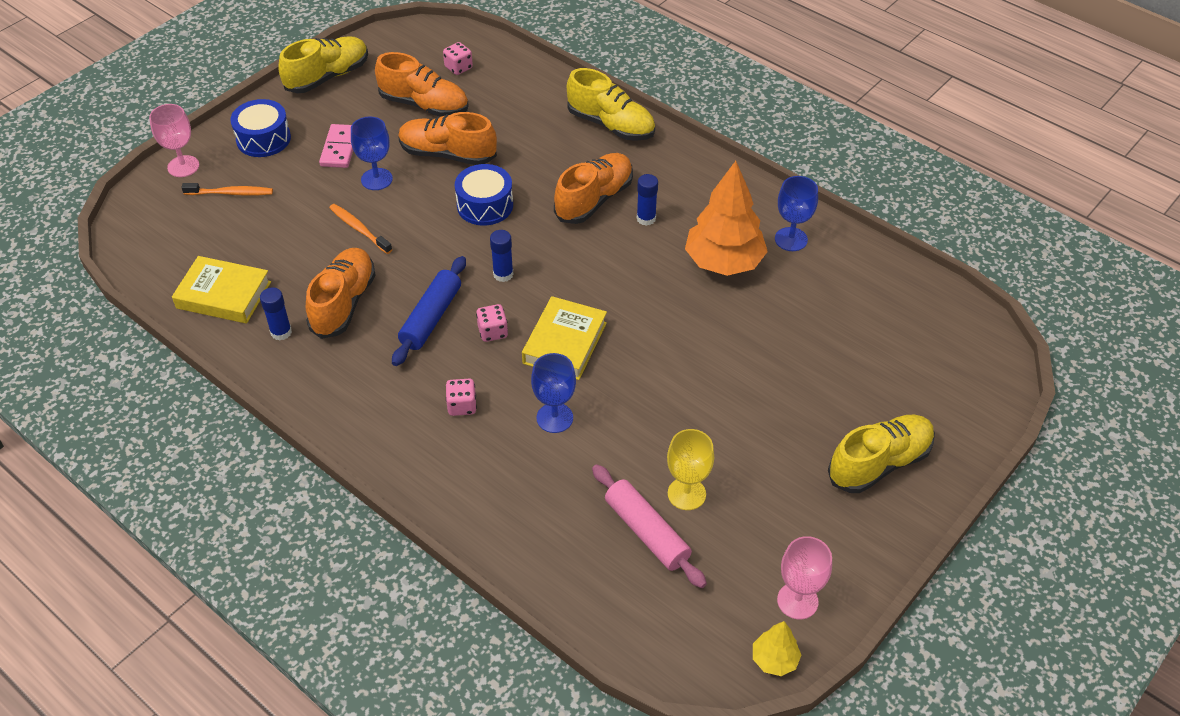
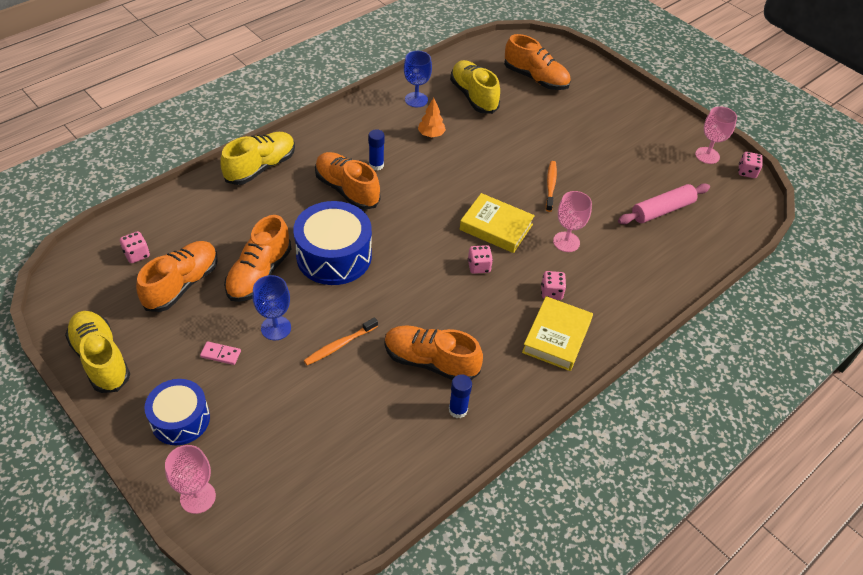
camera: 85 degrees left, 0 degrees up
(223, 295) = (403, 456): yellow book -> yellow book (556, 337)
(231, 193) = (257, 450): orange toothbrush -> orange toothbrush (550, 186)
(340, 148) = (221, 354): pink domino -> pink domino, size x0.63
(431, 318) = (457, 303): blue rolling pin -> none
(485, 205) = (334, 256): blue drum -> blue drum, size x1.53
(503, 274) = (418, 253): blue glue stick -> none
(554, 418) = (566, 242): blue goblet -> pink goblet
(686, 494) = (632, 187): yellow goblet -> none
(723, 262) = (431, 134): orange tree -> orange tree, size x0.47
(774, 660) = (747, 172): yellow tree -> pink dice
(879, 463) = (609, 103): yellow shoe -> yellow shoe (473, 96)
(901, 366) = (535, 78): none -> orange shoe

